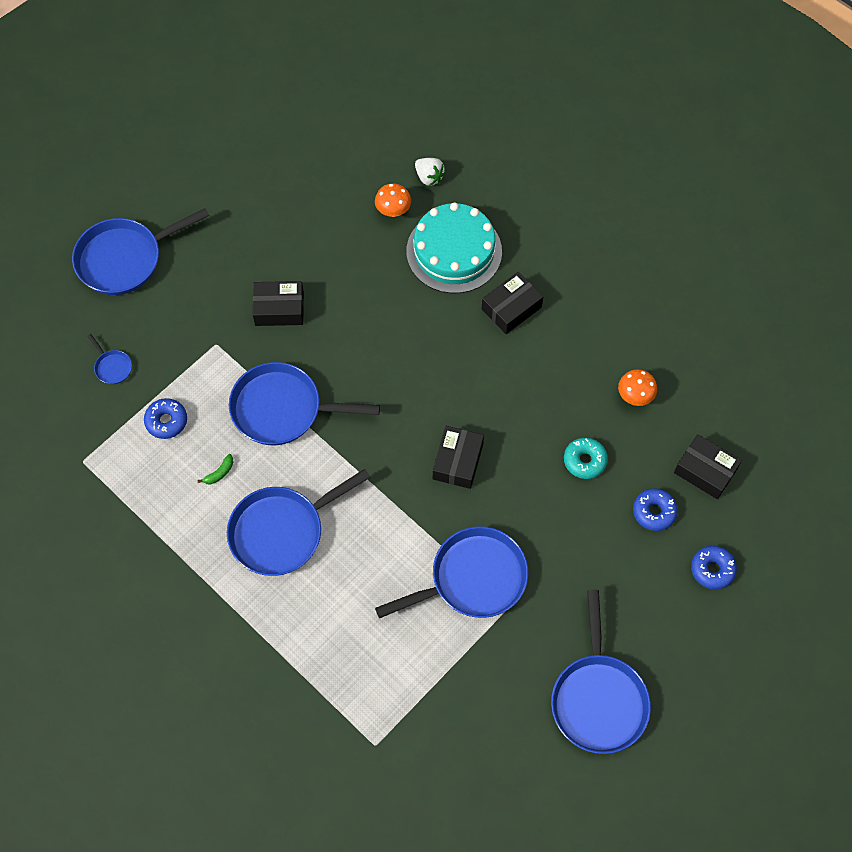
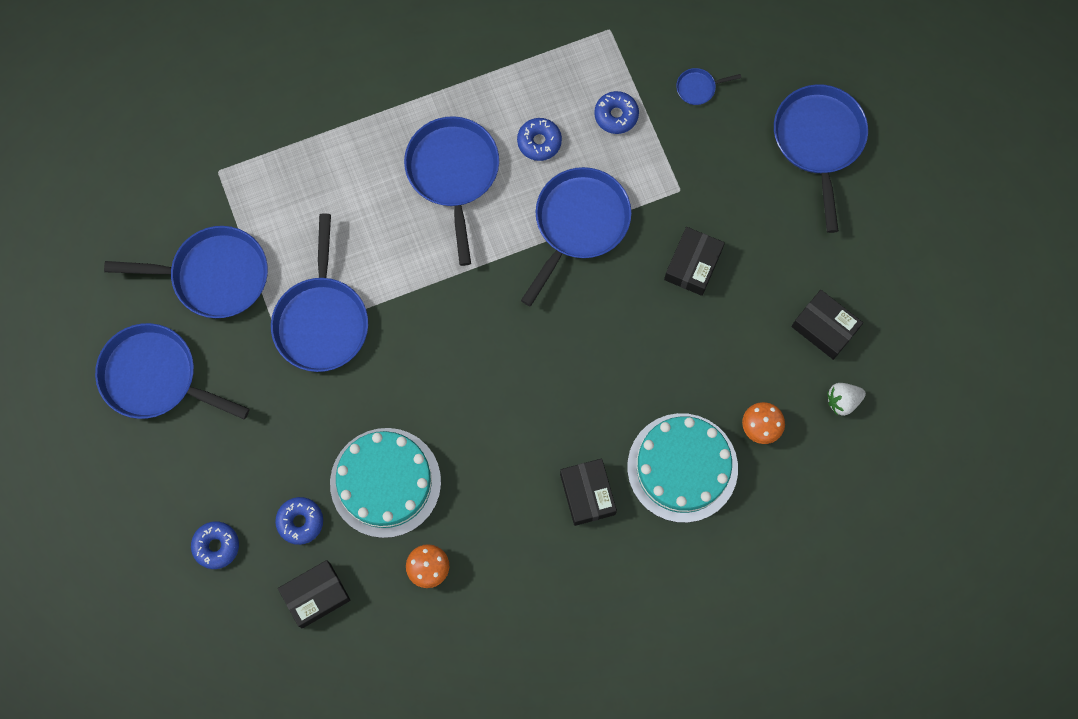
camera: 115 degrees right, 10 degrees up
(219, 473) = (539, 142): green banana -> blue donut
(429, 177) = (787, 484): white strawberry -> white strawberry (843, 401)
(458, 461) = (444, 361): black box -> black box (824, 328)
(478, 695) = (213, 275): none -> blue pan
(584, 461) = (385, 482): turquoise donut -> turquoise cake

